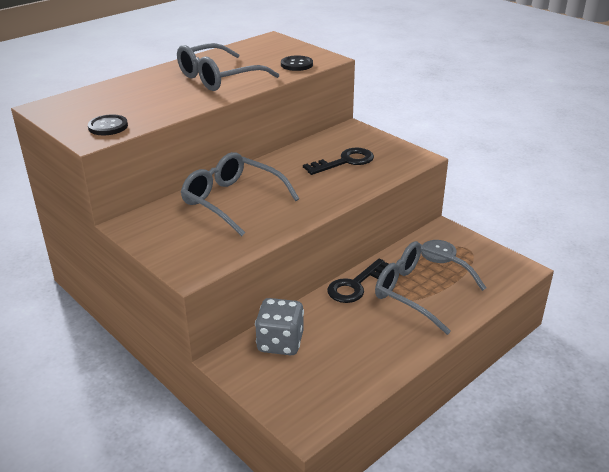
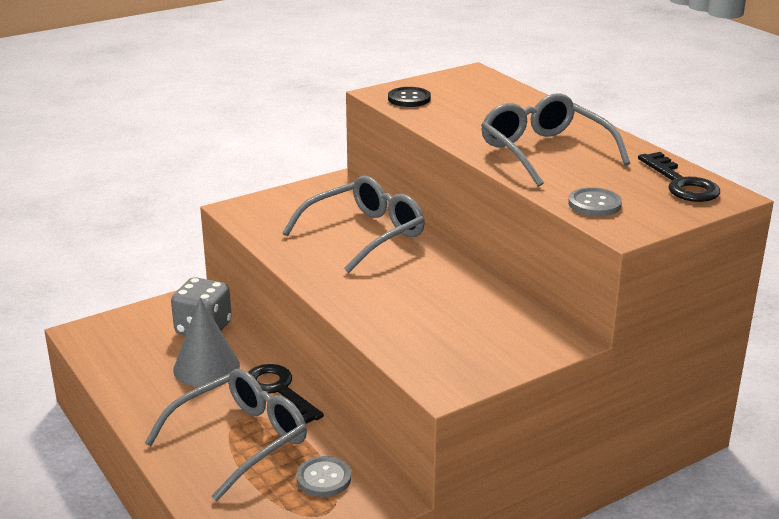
camera: 100 degrees right, 5 degrees down
(296, 64) = (594, 204): black button -> grey button
(337, 328) = (206, 367): none -> grey cone
(345, 162) = (445, 319): black key -> black key (681, 183)

